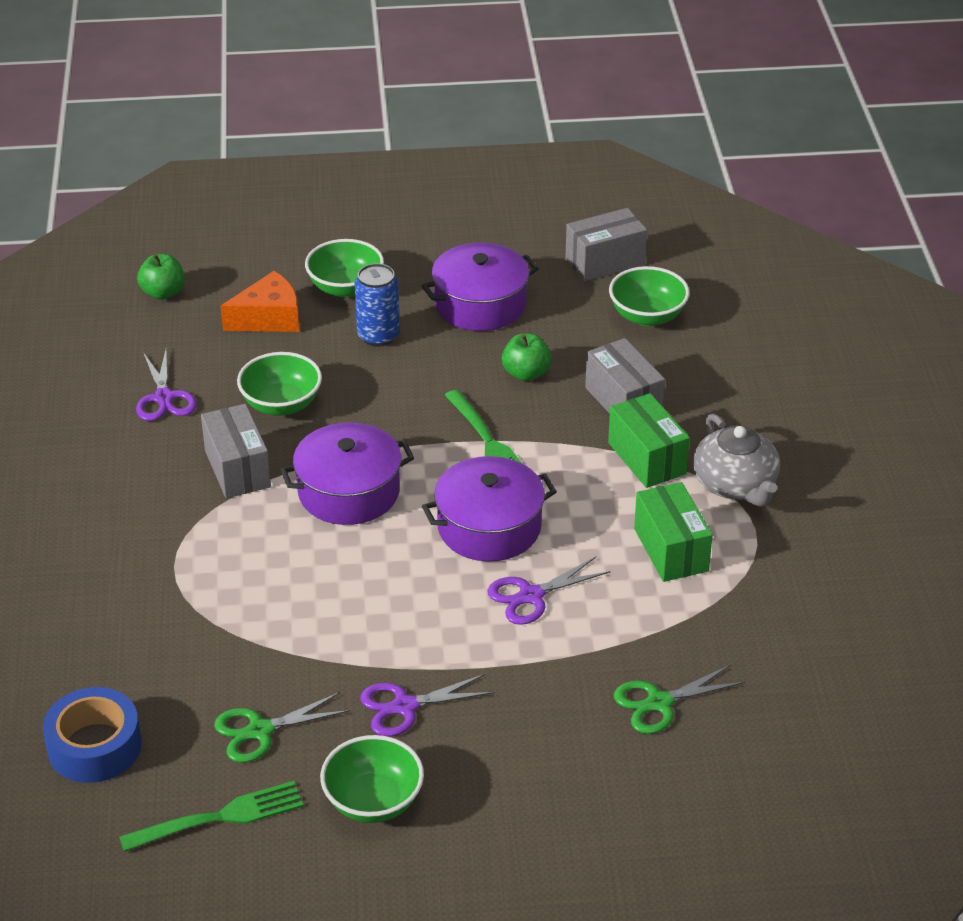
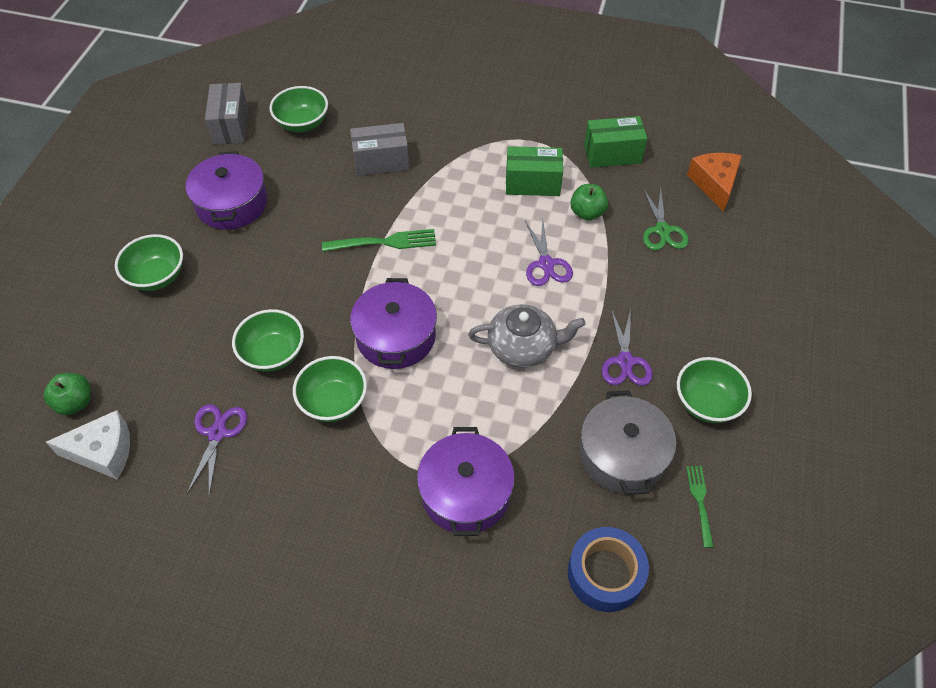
camera: 70 degrees left, 15 degrees up
(114, 331) = (103, 452): none -> white cheese
(164, 398) = (217, 433): purple scissors -> purple scissors turned 90 degrees counterclockwise
(218, 818) = (700, 502): green fork -> green fork, size x0.63
(237, 469) = (333, 402): grey box -> green bowl
(260, 731) = (622, 455): green scissors -> grey pot
(269, 318) = (161, 335): orange cheese -> orange cheese (714, 184)
(378, 336) = (229, 272): blue can -> none
(489, 527) = (471, 267): purple pot -> purple pot (466, 493)
(526, 373) = (324, 201): green apple -> green apple (587, 213)
(646, 458) = (443, 168): green box -> green box (612, 154)
(735, 484) = (487, 135): grey teapot -> grey teapot (523, 347)

